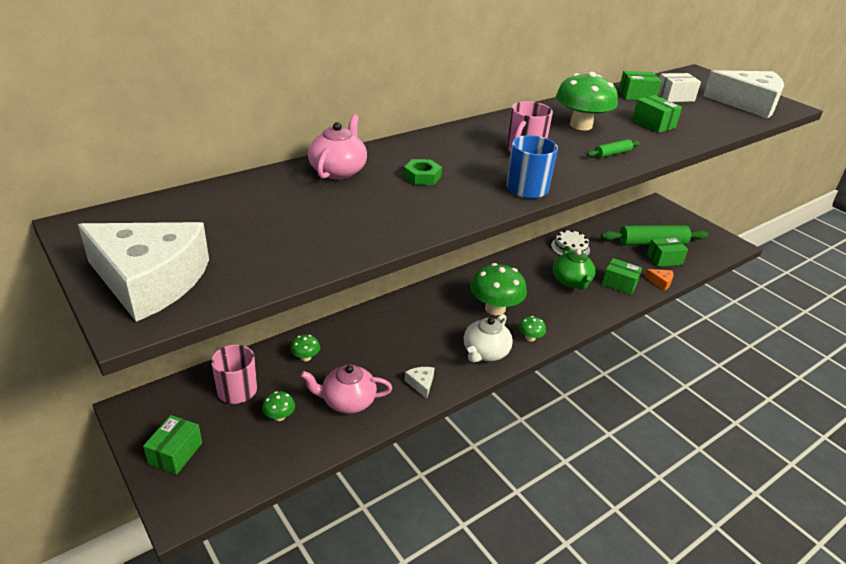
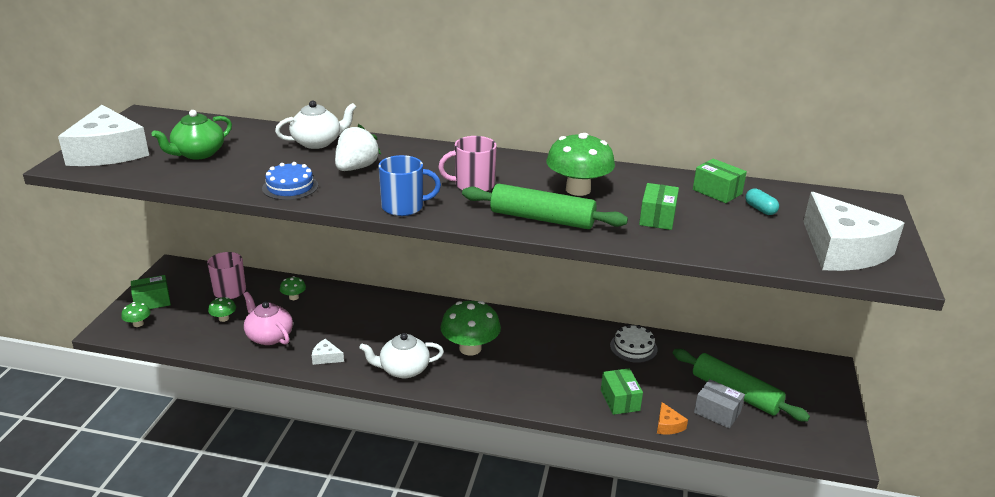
camera: 50 degrees right, 5 degrees down
(338, 171) = (317, 142): pink teapot -> white teapot
(416, 217) = (290, 187): none -> blue cake
(421, 384) = (326, 357): white cheese -> white cheese turned 105 degrees counterclockwise
(422, 177) = (356, 168): green nut -> white strawberry
(530, 338) = (455, 383): green mushroom -> green mushroom (138, 324)
(571, 281) = (577, 371): green teapot -> green teapot (198, 154)
(612, 153) = (542, 218): green rolling pin -> green rolling pin, size x2.22
(664, 259) = (717, 412): green box -> grey box
(674, 97) = (760, 209): white box -> turquoise capsule

